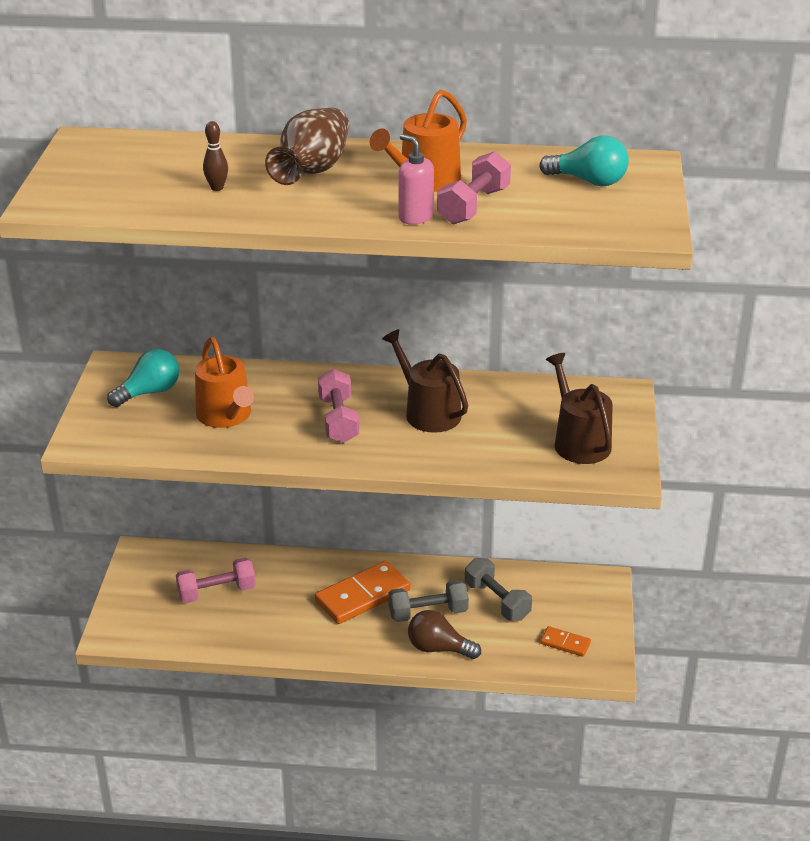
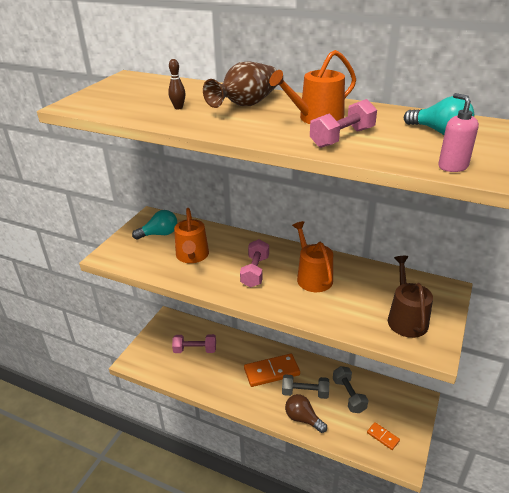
camera: 20 degrees right, 0 degrees up
(415, 217) = (295, 140): pink soap dispenser -> pink soap dispenser (452, 166)
(428, 412) = (312, 277): brown watering can -> orange watering can

